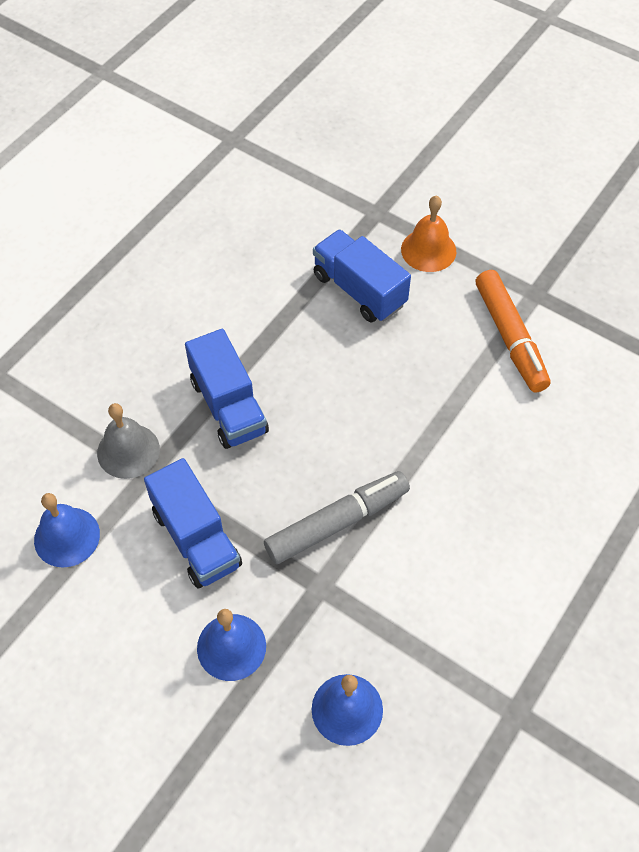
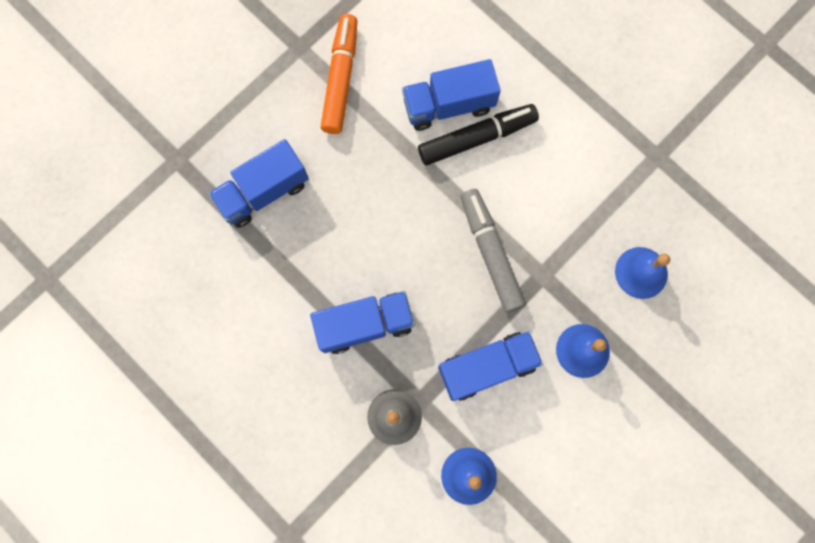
camera: 80 degrees left, 20 degrees up
(428, 250) = (232, 123): orange bell -> none
(479, 487) = (477, 138): none -> black marker
(510, 337) = (340, 79): orange marker -> orange marker turned 75 degrees counterclockwise
(511, 450) = (448, 105): none -> blue truck

